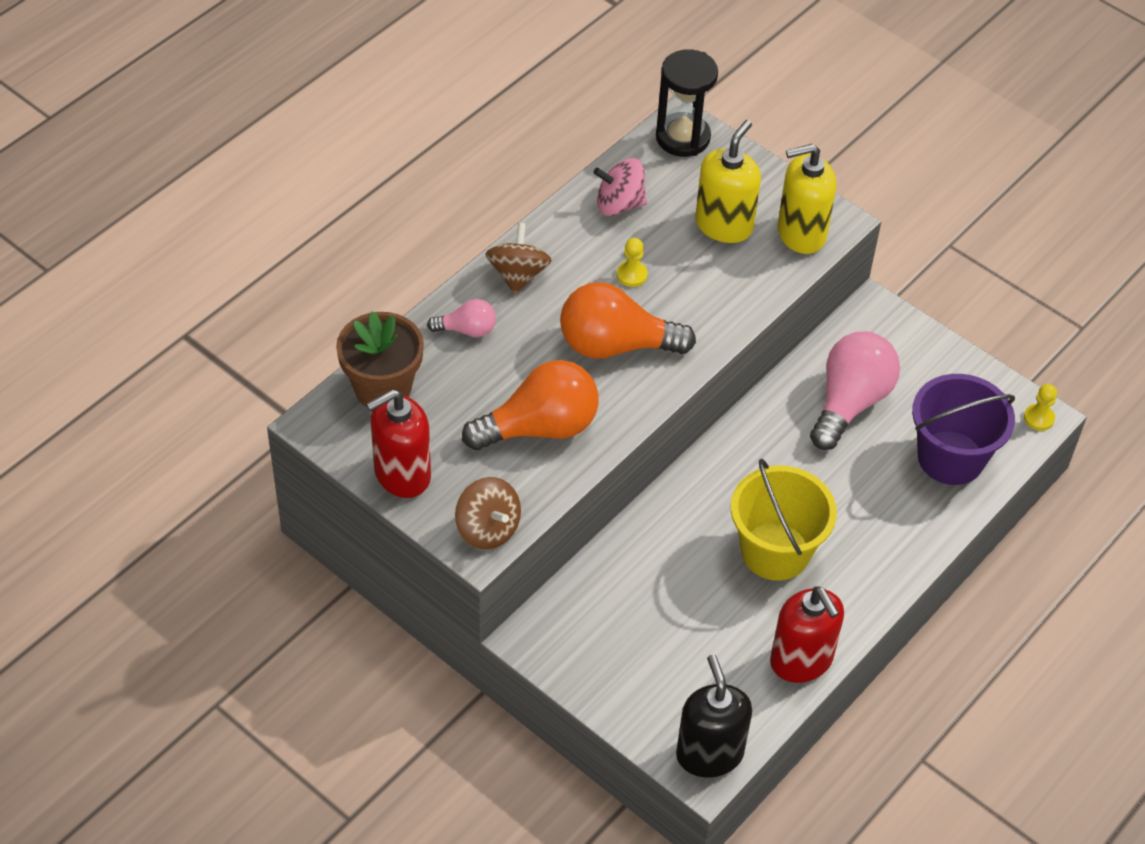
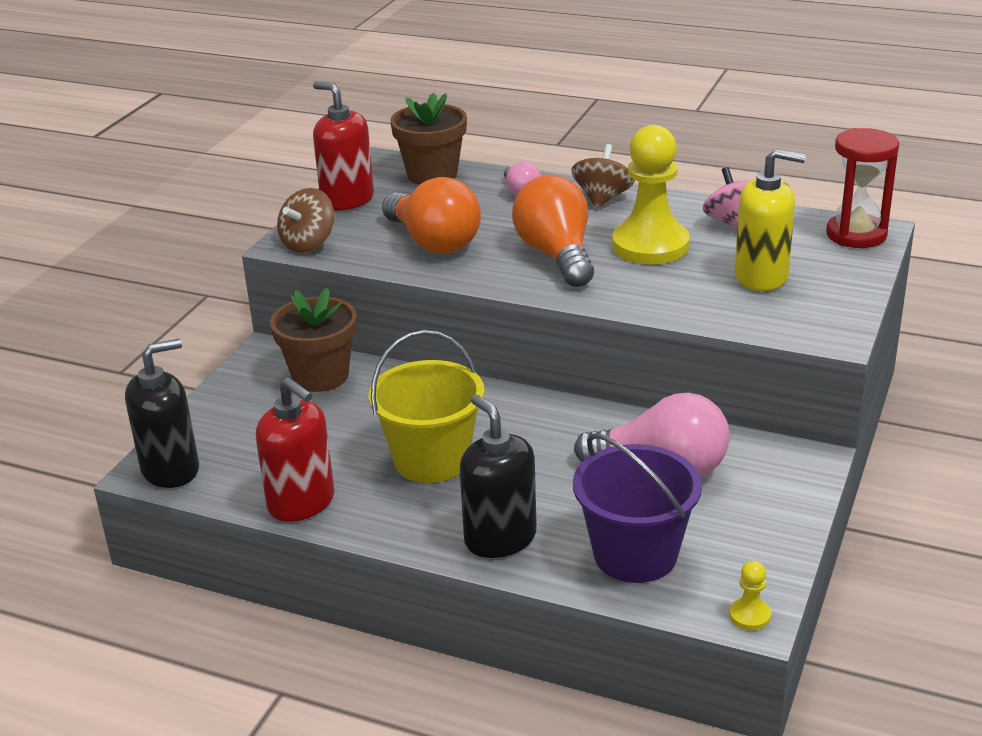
camera: 75 degrees right, 20 degrees down
(518, 275) = (602, 198): brown spinning top -> brown spinning top turned 60 degrees counterclockwise
(599, 603) = (320, 376): none -> brown flower pot
(631, 275) = (650, 246): yellow pawn -> yellow pawn, size x2.42
(682, 137) = (856, 235): black hourglass -> red hourglass
(801, 233) = (794, 319): yellow soap dispenser -> none
(801, 660) = (301, 503): red soap dispenser -> red soap dispenser turned 90 degrees counterclockwise
(901, 535) = (500, 538): none -> black soap dispenser

